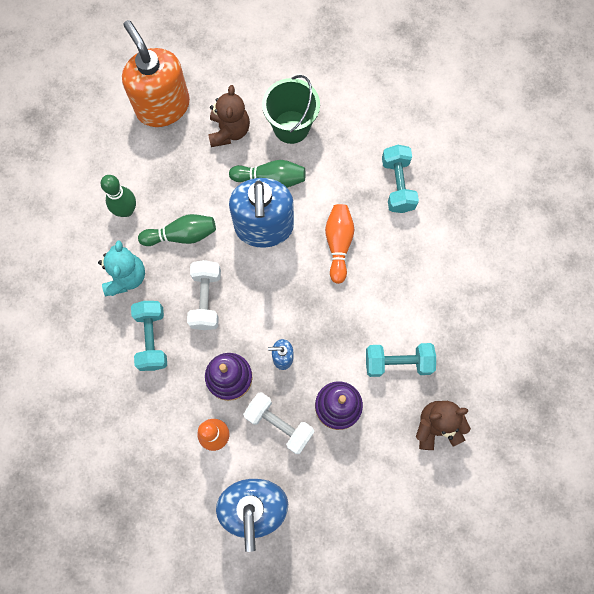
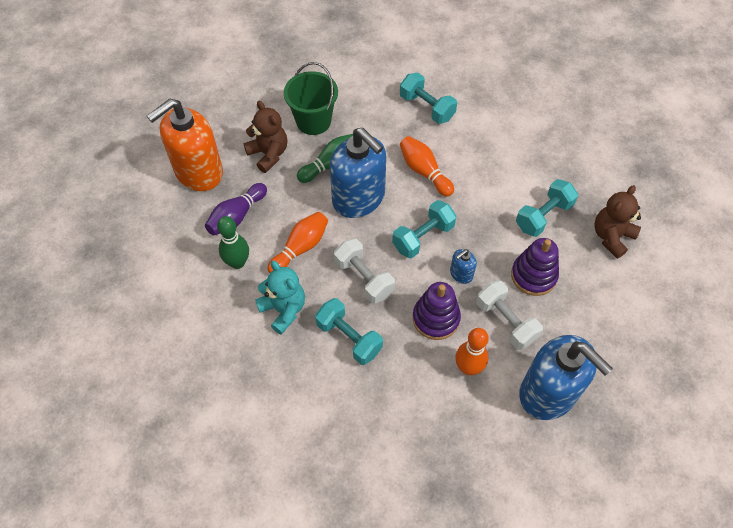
camera: 40 degrees left, 15 degrees down
(158, 169) = (237, 216): none -> purple bowling pin
(163, 106) = (198, 172): orange soap dispenser -> orange soap dispenser turned 60 degrees counterclockwise
(182, 235) = (300, 248): green bowling pin -> orange bowling pin
(279, 424) = (506, 321): white dumbbell -> white dumbbell turned 60 degrees clockwise
(283, 301) = (423, 237): none -> turquoise dumbbell

